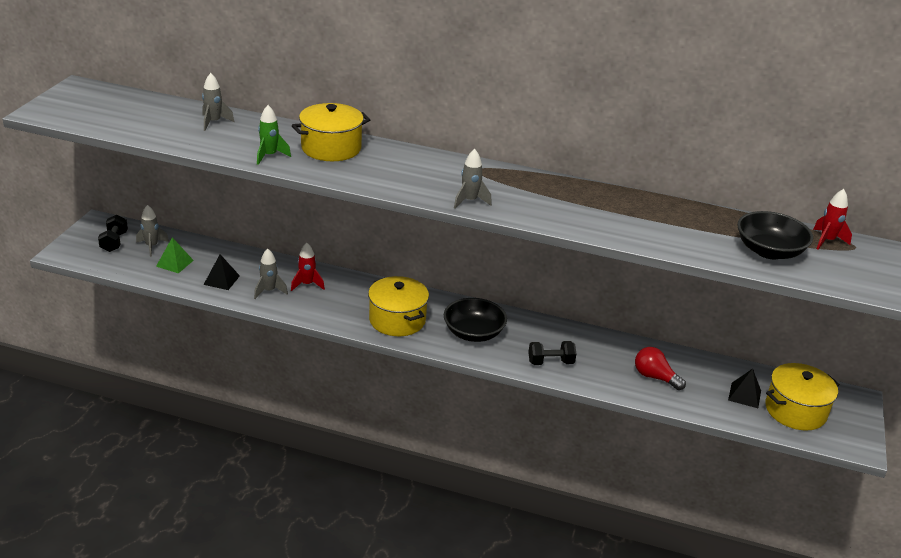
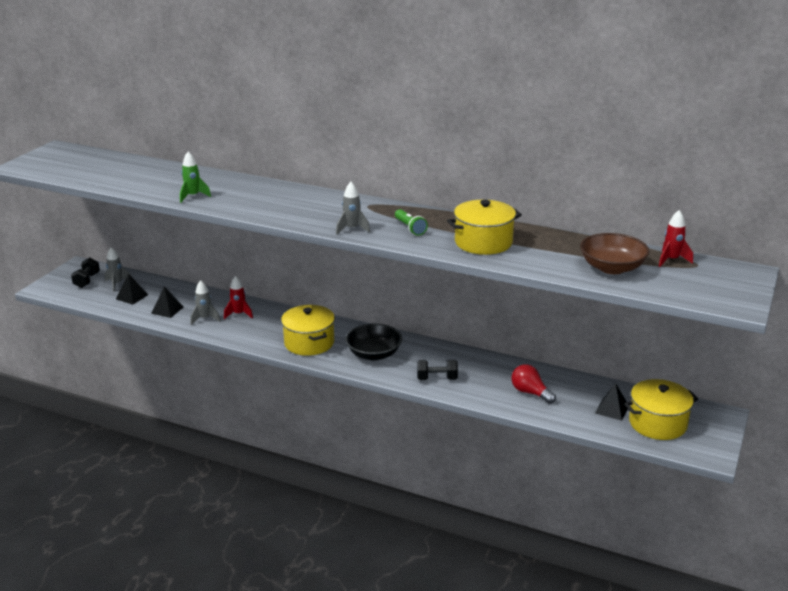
camera: 10 degrees right, 5 degrees down
(174, 263) = (132, 297): green pyramid -> black pyramid
(214, 122) = (156, 172): grey rocket -> none
(331, 148) = (247, 190): yellow pot -> yellow pot (483, 242)
(534, 200) = (410, 228): none -> green flashlight
(769, 251) = (612, 268): black bowl -> brown bowl

